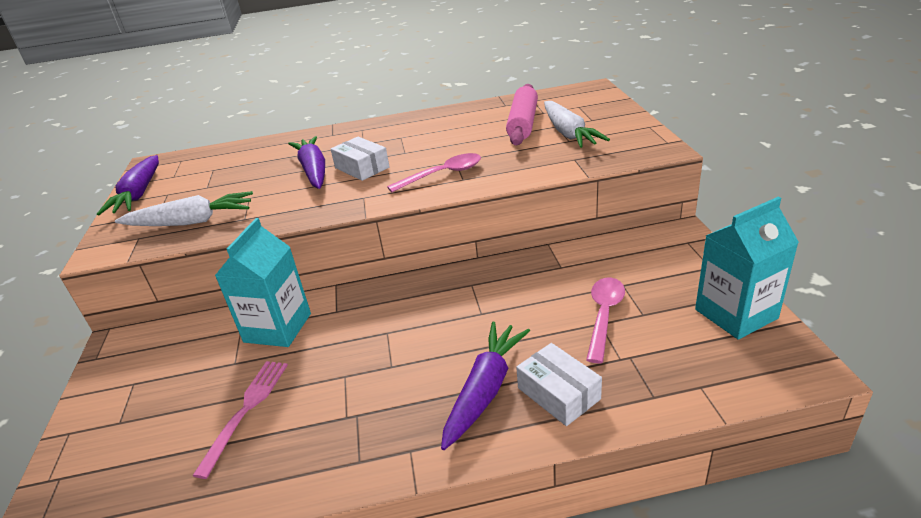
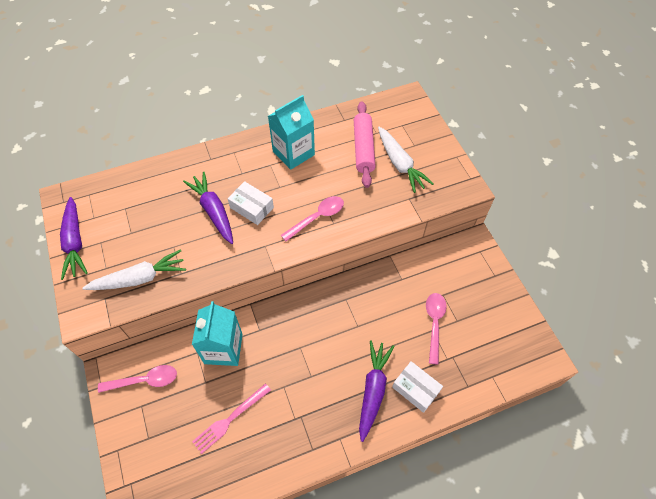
camera: 15 degrees left, 25 degrees up
(154, 355) = (144, 380): none -> pink spoon
(246, 409) = (229, 420): pink fork -> pink fork turned 135 degrees counterclockwise
(736, 314) = (510, 317): turquoise carton -> turquoise carton (293, 153)

